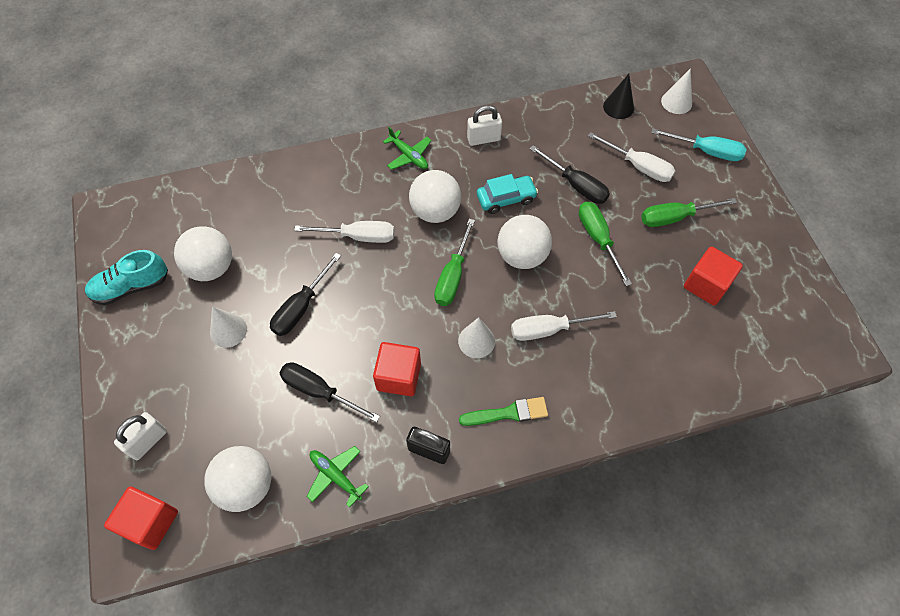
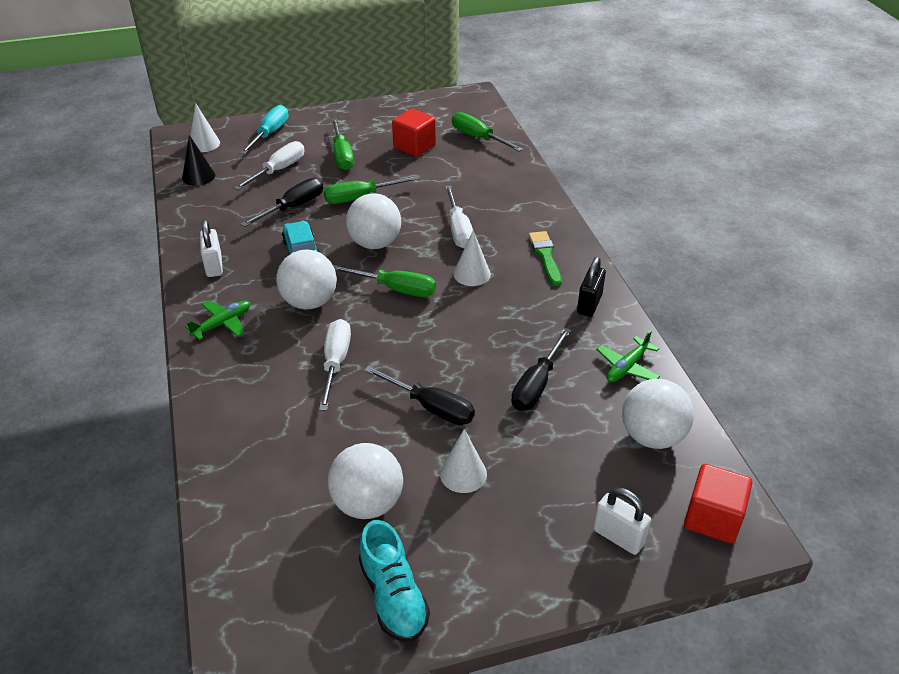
camera: 90 degrees left, 20 degrees down
(399, 376) = (514, 326): red cube -> none
(739, 352) = (478, 138): none -> green screwdriver

